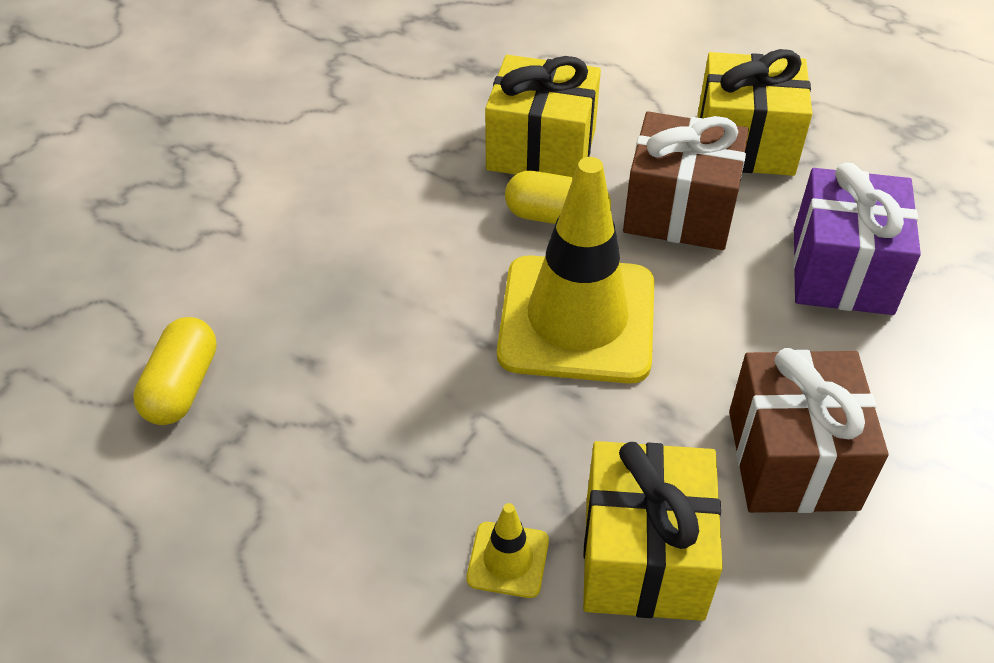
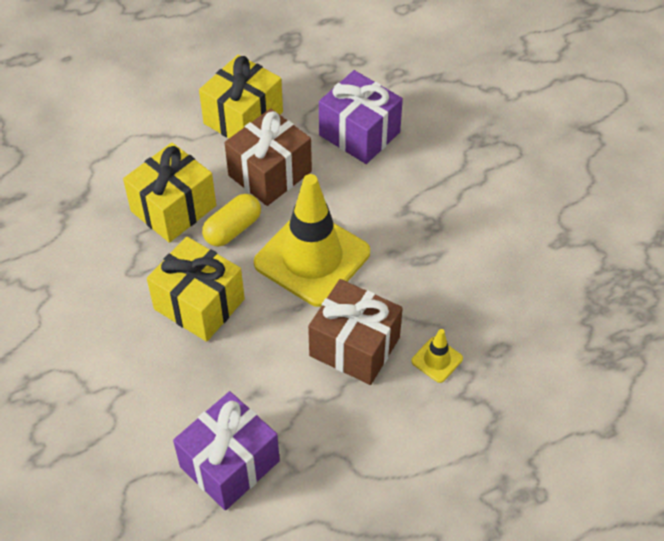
camera: 60 degrees left, 5 degrees up
(182, 386) = (230, 464): yellow capsule -> purple gift
(644, 557) = (468, 305): yellow gift -> yellow gift (199, 304)
(792, 459) = (453, 220): brown gift -> brown gift (354, 346)

